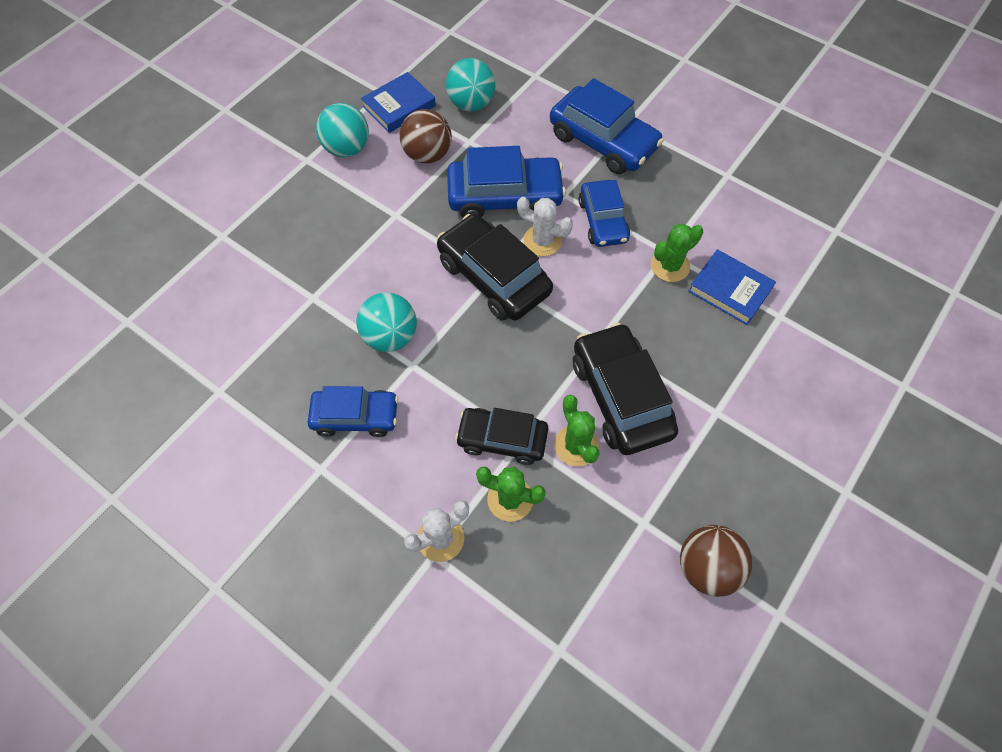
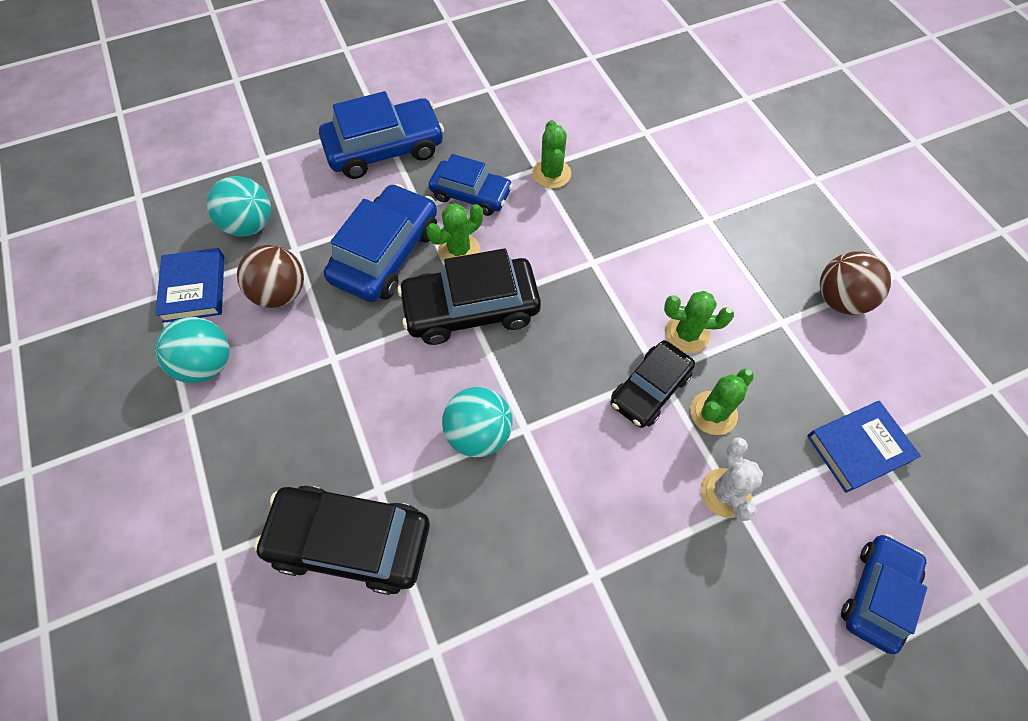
camera: 60 degrees left, 0 degrees up
(355, 416) = (552, 512): blue car -> blue car (877, 594)
(542, 241) = (459, 250): white cactus -> green cactus
(620, 397) = (657, 276): black car -> black car (350, 542)
(730, 290) = (601, 148): blue book -> blue book (858, 448)

